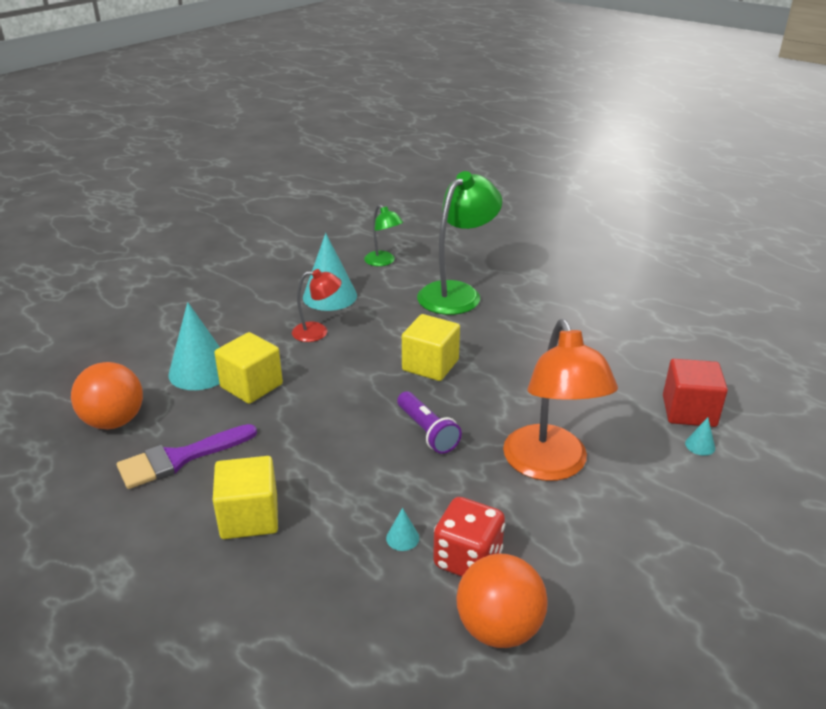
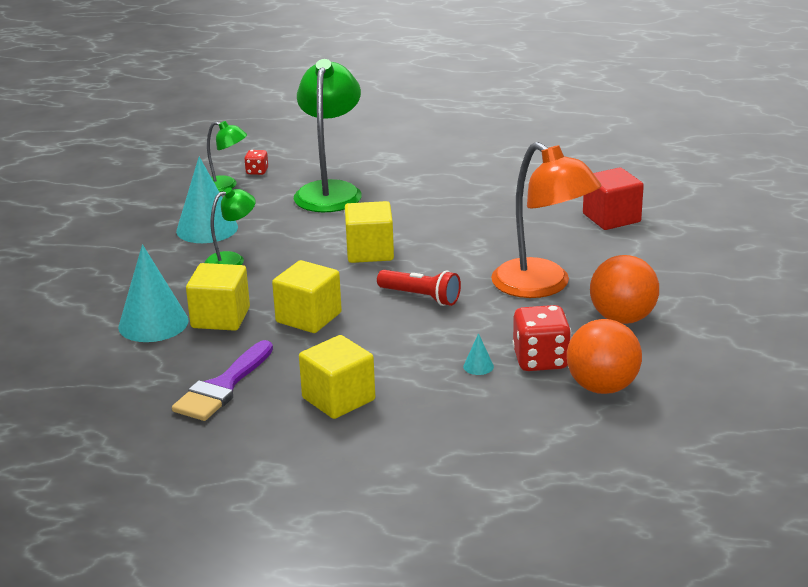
camera: 30 degrees left, 5 degrees down
(114, 421) = (119, 385): orange ball -> orange ball (622, 318)
(315, 414) = (308, 317): none -> yellow cube
(317, 332) = (232, 260): red lamp -> green lamp
(419, 256) = (257, 171): none -> red dice
(427, 432) = (421, 297): purple flashlight -> red flashlight
(700, 445) = (639, 237): turquoise cone -> none

